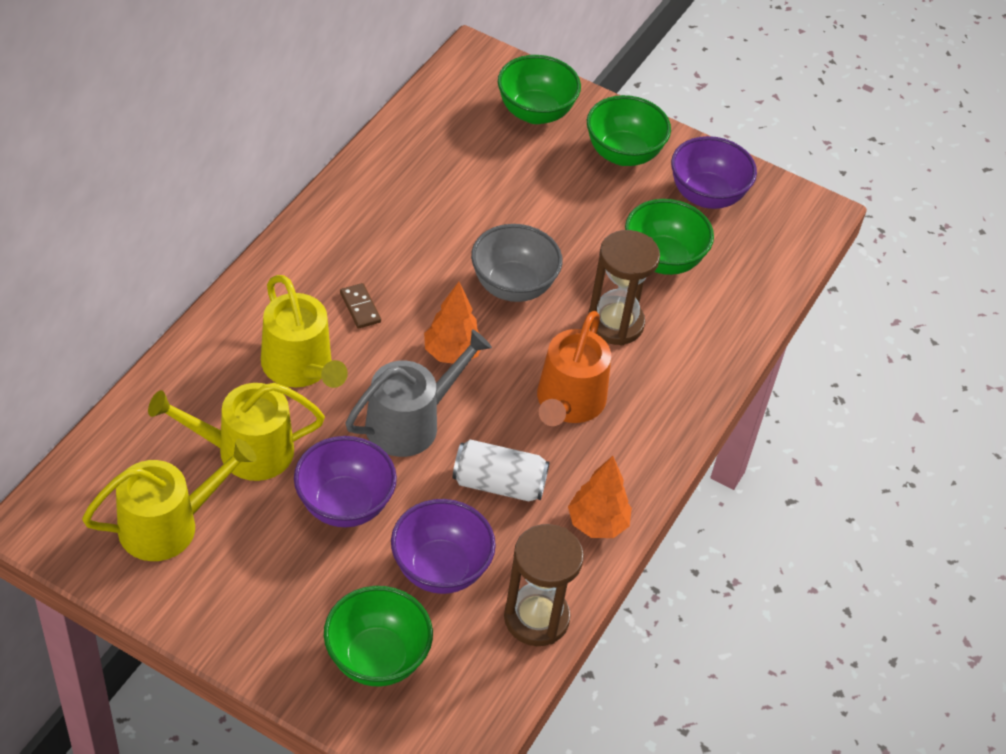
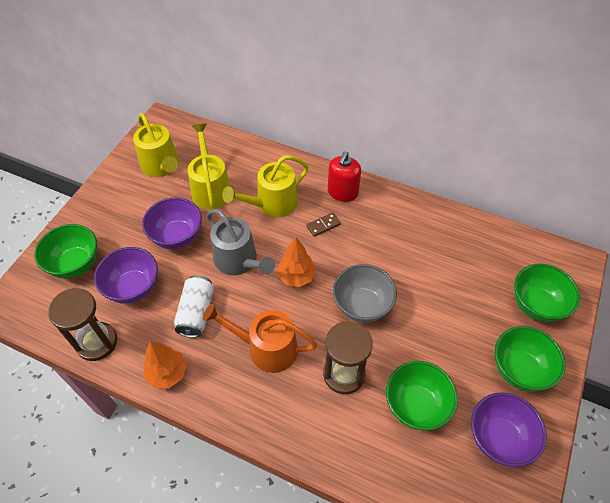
camera: 90 degrees right, 5 degrees up
(297, 273) = (342, 192): none -> red soap dispenser

